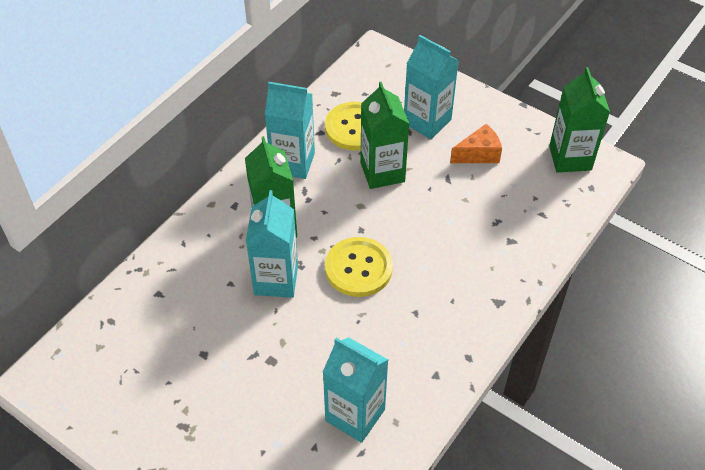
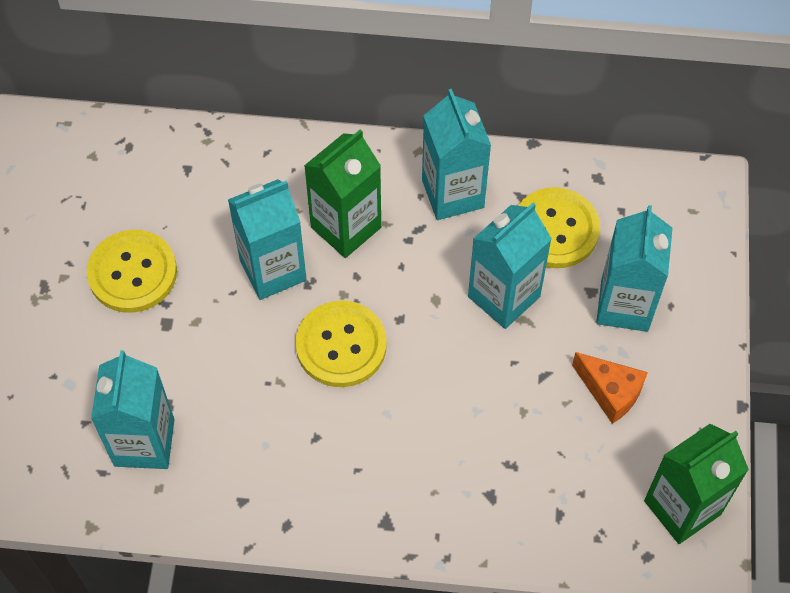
camera: 60 degrees right, 10 degrees up
(216, 363) = (132, 273): none -> yellow button
(382, 172) = (504, 297): green carton -> turquoise carton

